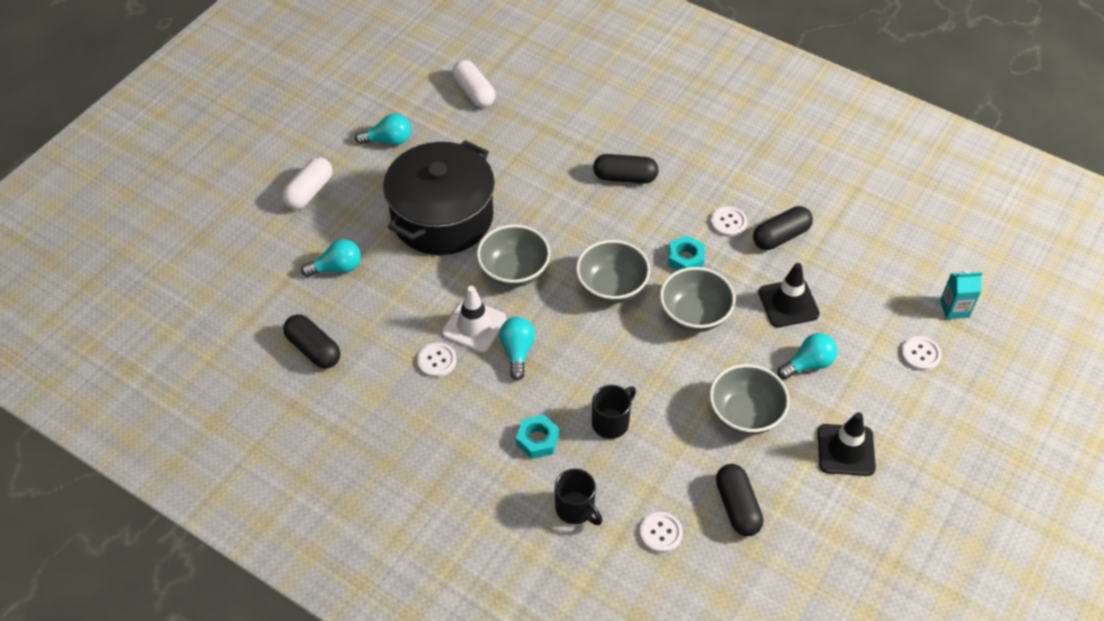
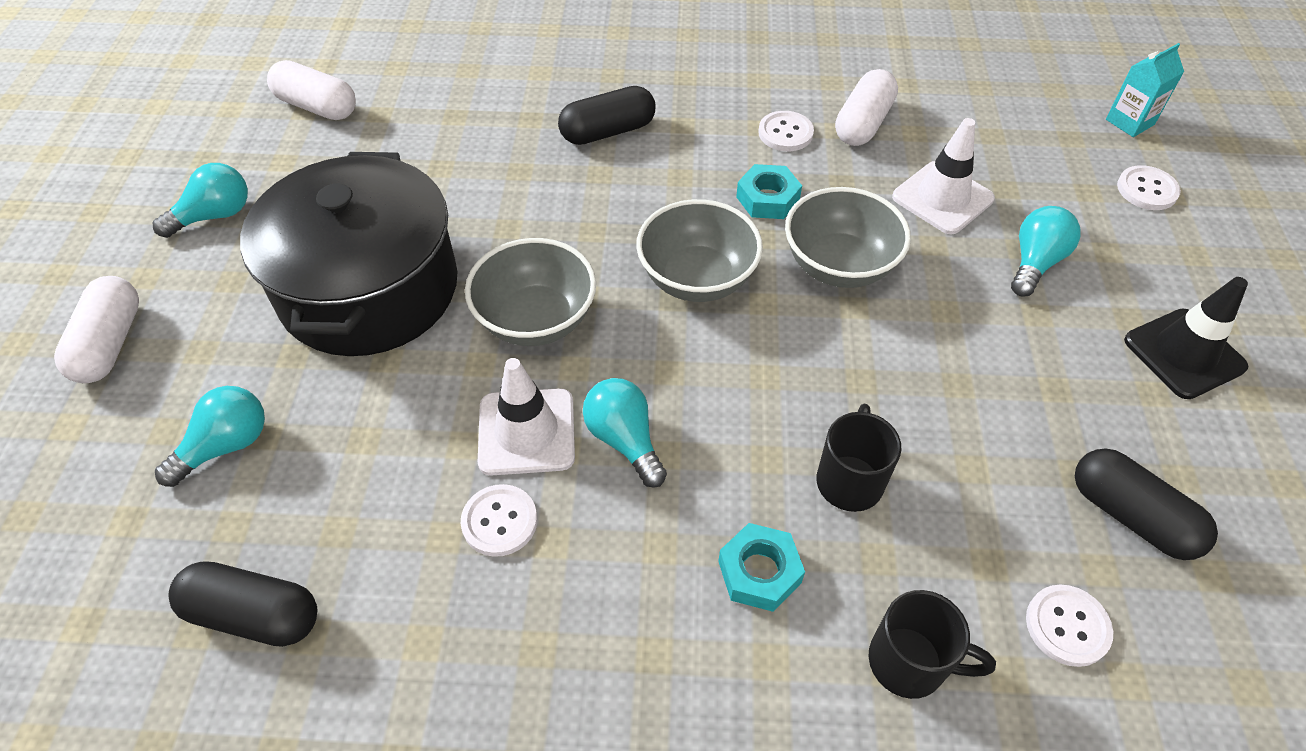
camera: 30 degrees left, 0 degrees up
(745, 414) = (1020, 370): grey bowl -> none
(781, 236) = (863, 123): black capsule -> white capsule
(788, 303) = (942, 198): black traffic cone -> white traffic cone

